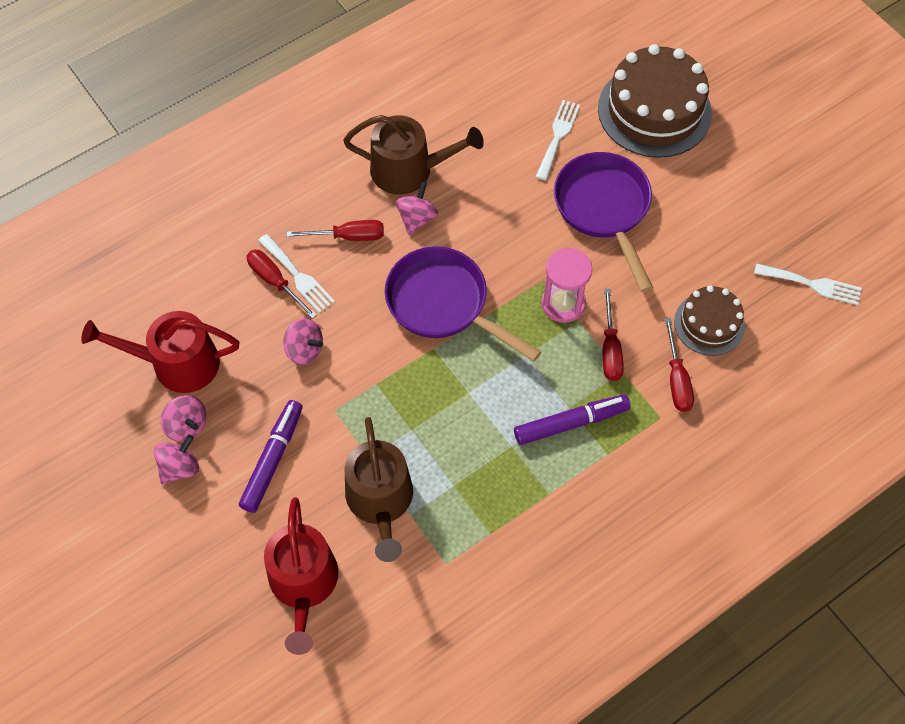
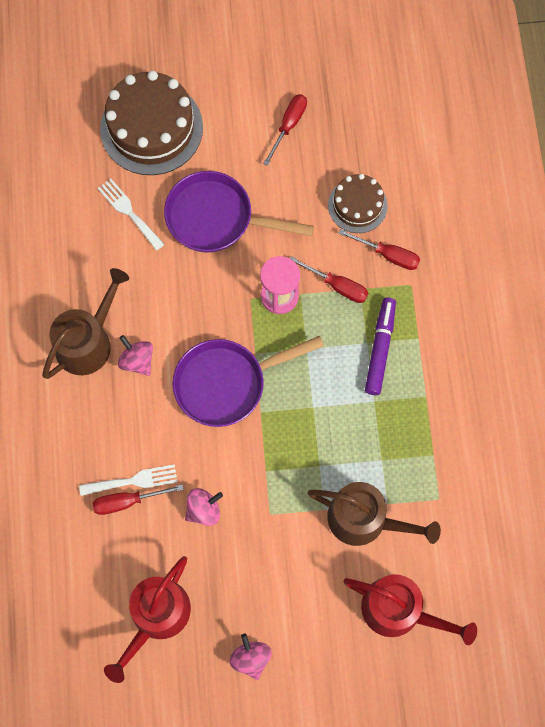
camera: 60 degrees left, 10 degrees up
(187, 426) = (217, 635): pink spinning top -> none
(273, 459) = (285, 582): purple marker -> none
(348, 236) = (120, 422): red screwdriver -> red screwdriver (288, 126)
(812, 284) = (368, 116): white fork -> none

